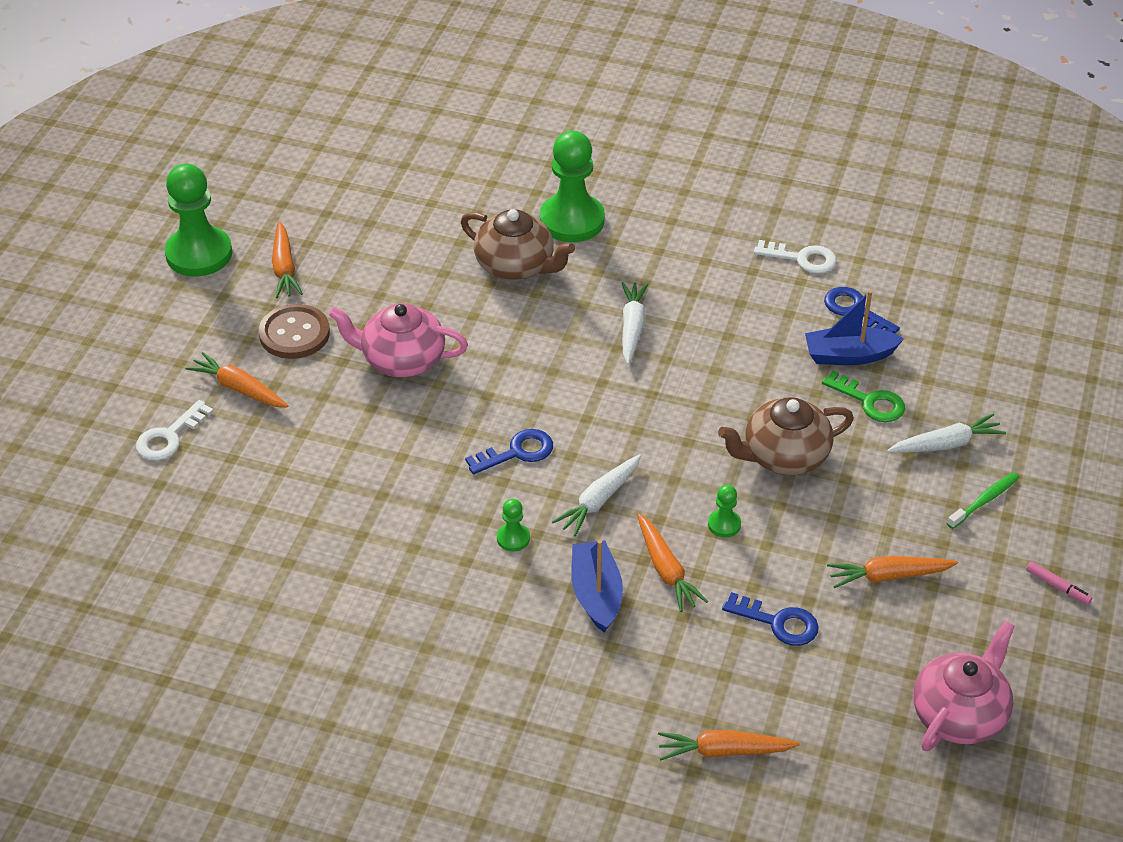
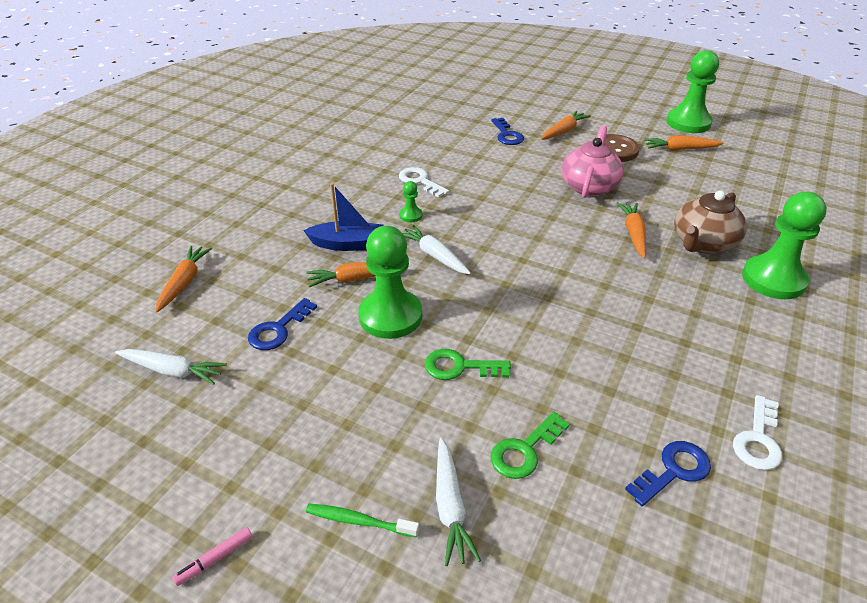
camera: 100 degrees right, 5 degrees down
(169, 437) = (525, 111): white key -> white key (420, 181)
(517, 452) = (491, 224): blue key -> blue key (507, 135)
(632, 327) = (631, 297): white carrot -> white carrot (173, 371)
(724, 524) = (390, 316): green pawn -> green pawn, size x2.27
(784, 456) = (459, 367): brown teapot -> green key
(849, 355) = (597, 448): blue boat -> none
(888, 576) = (293, 411): orange carrot -> orange carrot (633, 233)
(959, 714) = (123, 425): pink teapot -> none
(984, 500) = (359, 521): green toothbrush -> green toothbrush turned 135 degrees clockwise

